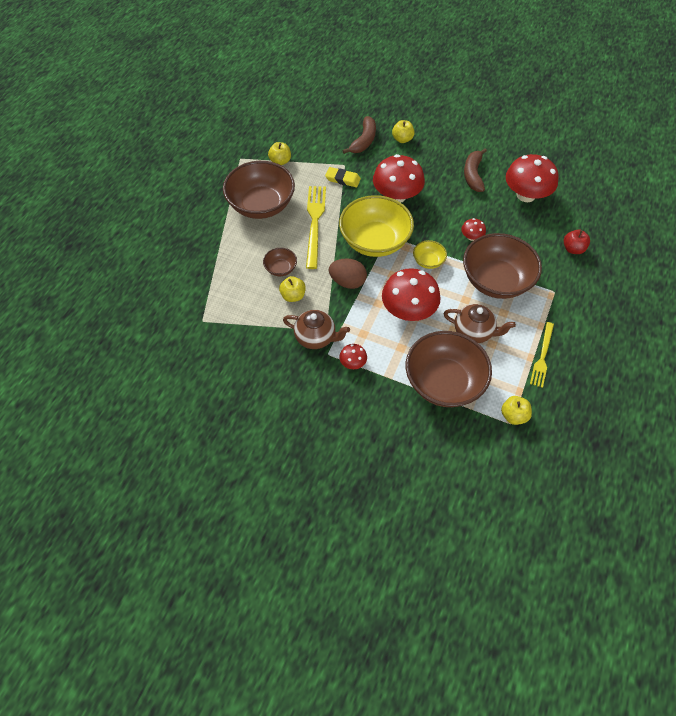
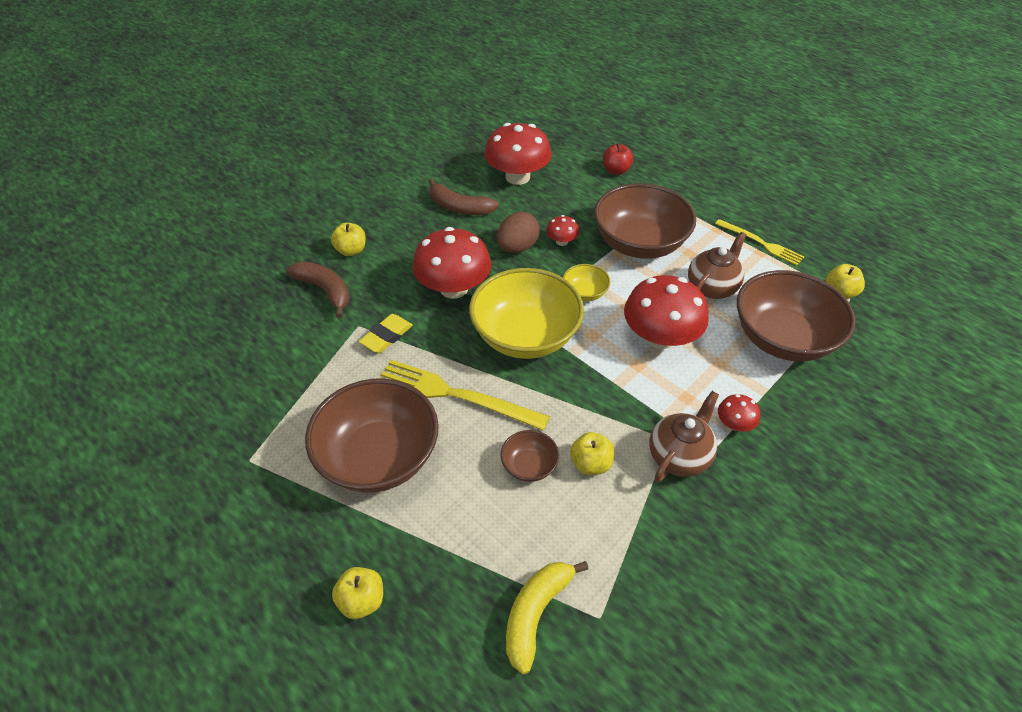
camera: 70 degrees left, 10 degrees down
(196, 294) = (536, 614): none -> yellow banana
(280, 161) = (296, 403): yellow apple -> yellow apple (362, 600)
(347, 282) = (588, 388): brown egg -> brown egg (517, 247)

